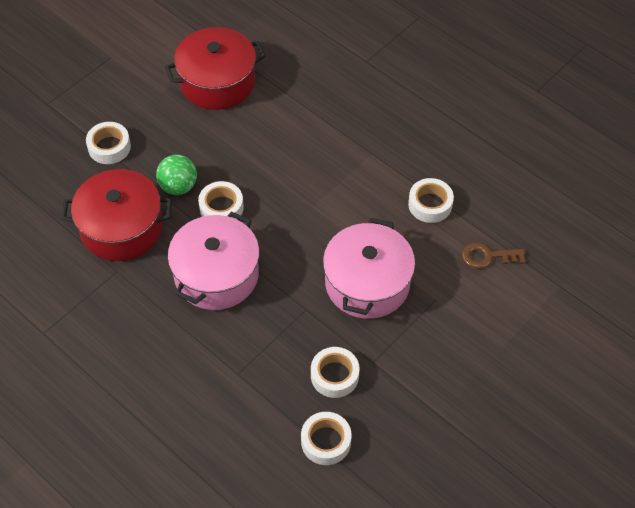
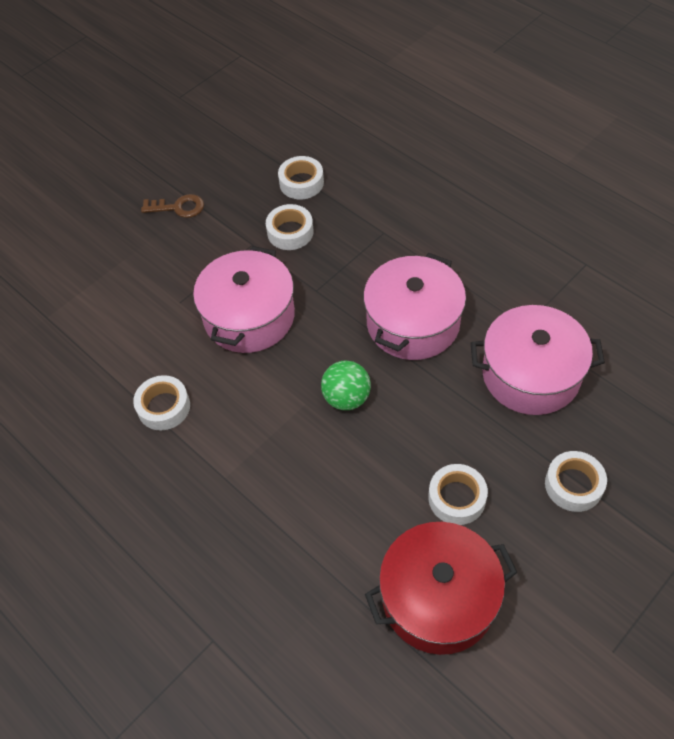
camera: 175 degrees left, 0 degrees up
(121, 228) = (531, 374): red pot -> pink pot
(178, 186) = (471, 428): green ball -> green ball (346, 398)
(221, 207) = (414, 401): white tape -> white tape (457, 498)
(487, 256) = (113, 346): brown key -> brown key (178, 207)

